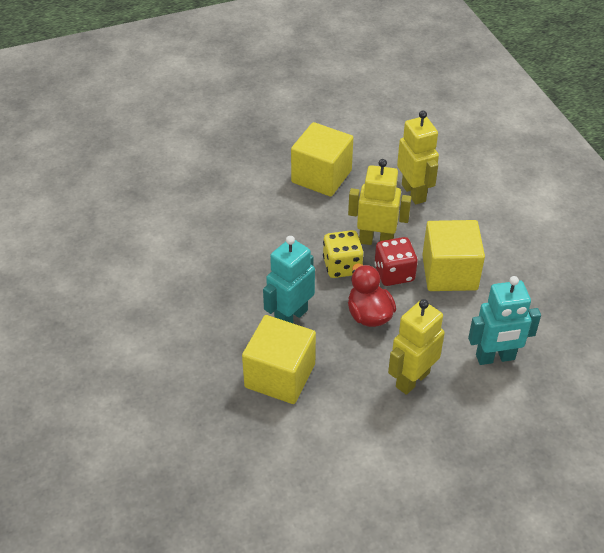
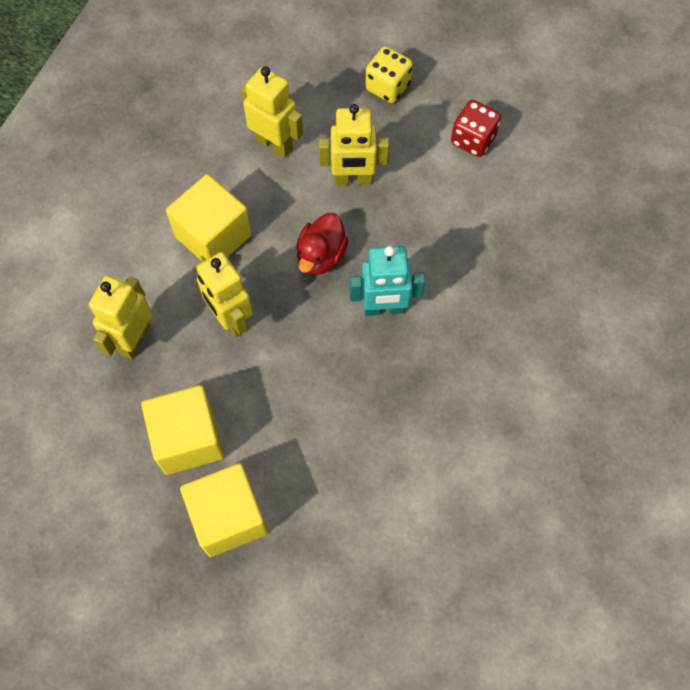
camera: 135 degrees left, 20 degrees up
(280, 376) = (445, 265): yellow cube -> yellow cube (228, 517)
(342, 266) = (288, 319): yellow dice -> yellow dice (387, 86)
(394, 273) = (256, 274): red dice -> red dice (473, 139)
(495, 357) = (274, 144): turquoise robot -> yellow robot

